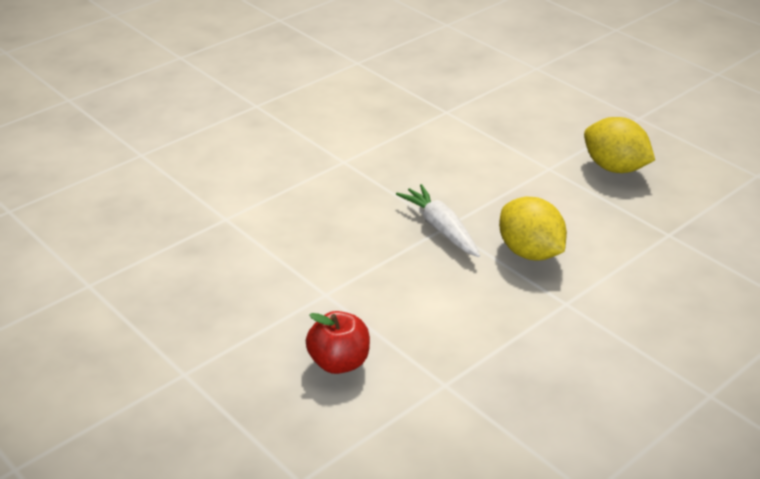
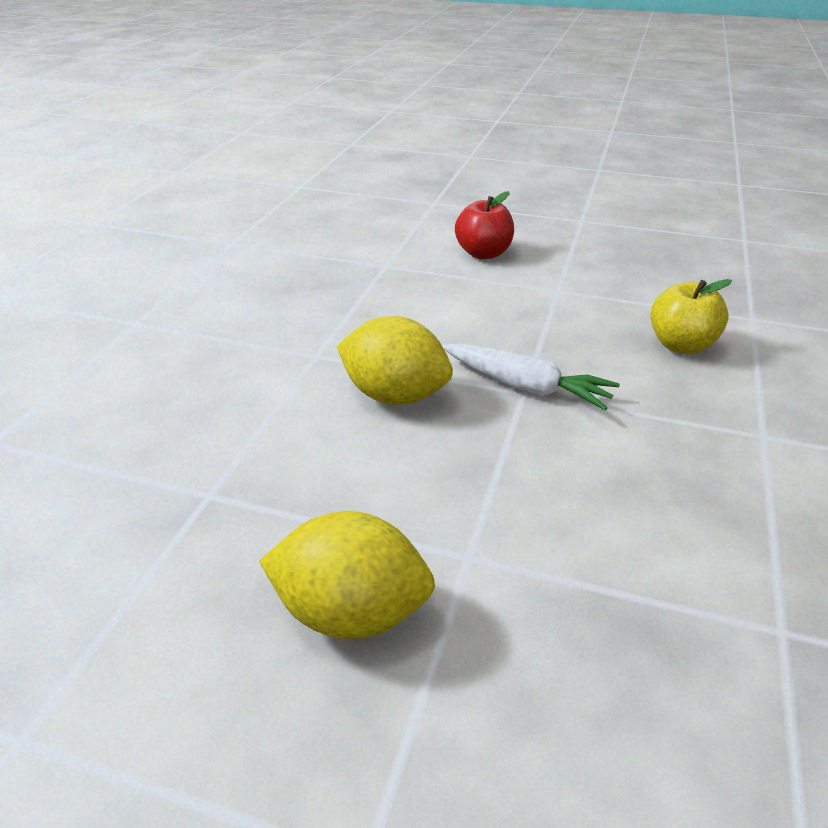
camera: 150 degrees right, 0 degrees up
(306, 218) = (681, 345): none -> yellow apple

